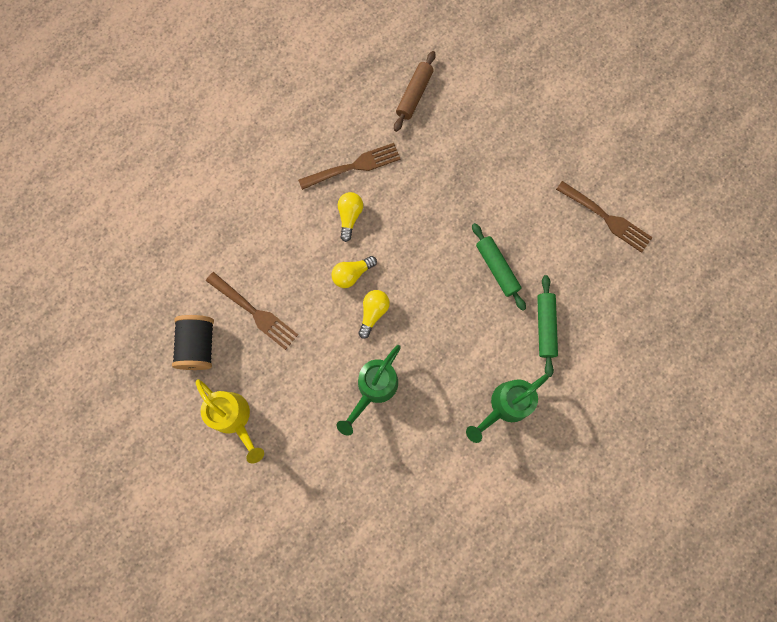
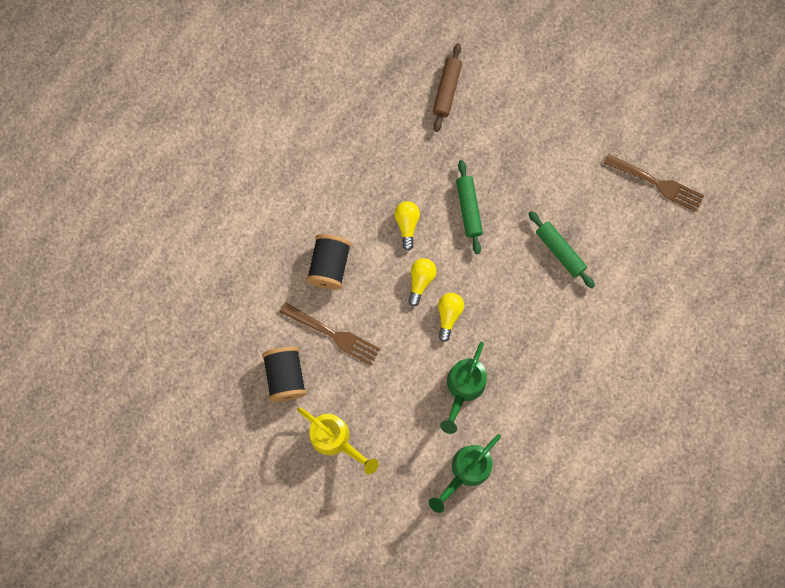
camera: 10 degrees left, 0 degrees up
(265, 244) = (329, 266): none -> black spool
(352, 274) = (420, 281): yellow light bulb -> yellow light bulb turned 150 degrees clockwise
(353, 167) = (400, 174): brown fork -> none
(505, 406) = (591, 383): green watering can -> green watering can (466, 471)
(545, 327) = (616, 300): green rolling pin -> green rolling pin (468, 209)

